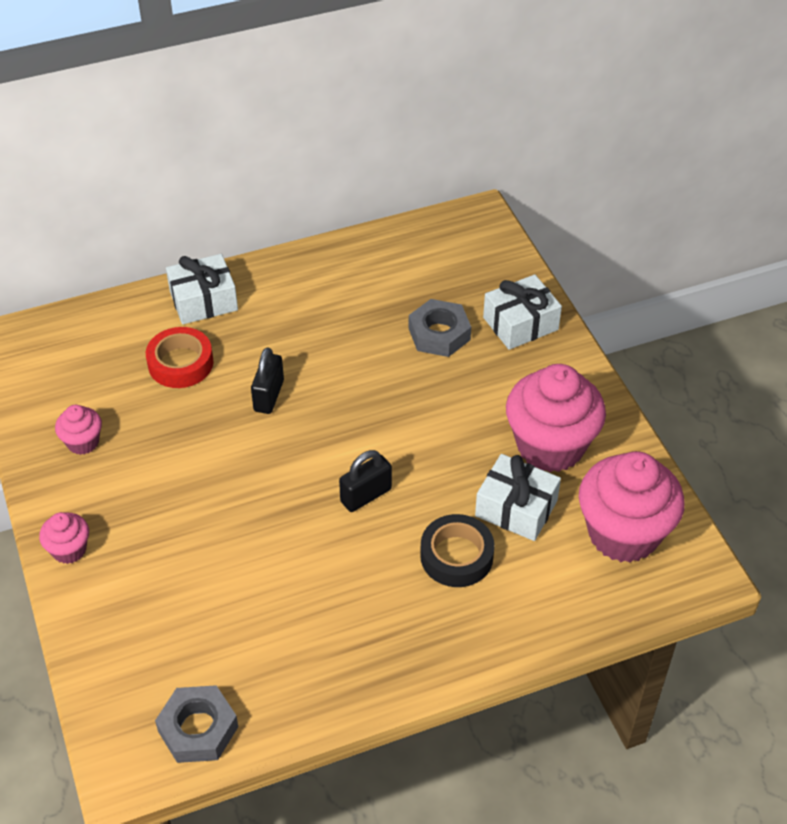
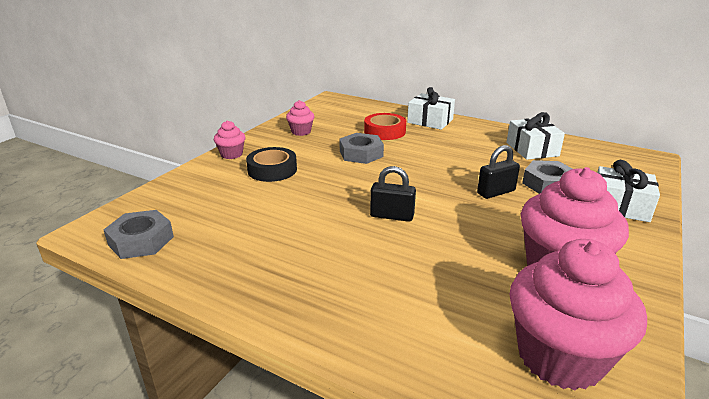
camera: 50 degrees right, 20 degrees down
(212, 427) = (361, 154): none -> grey nut
(269, 396) = (406, 158): black padlock -> black padlock (496, 192)
(456, 556) = (400, 275): black tape -> black tape (272, 170)
(516, 508) = (483, 281): white gift -> white gift (532, 149)

